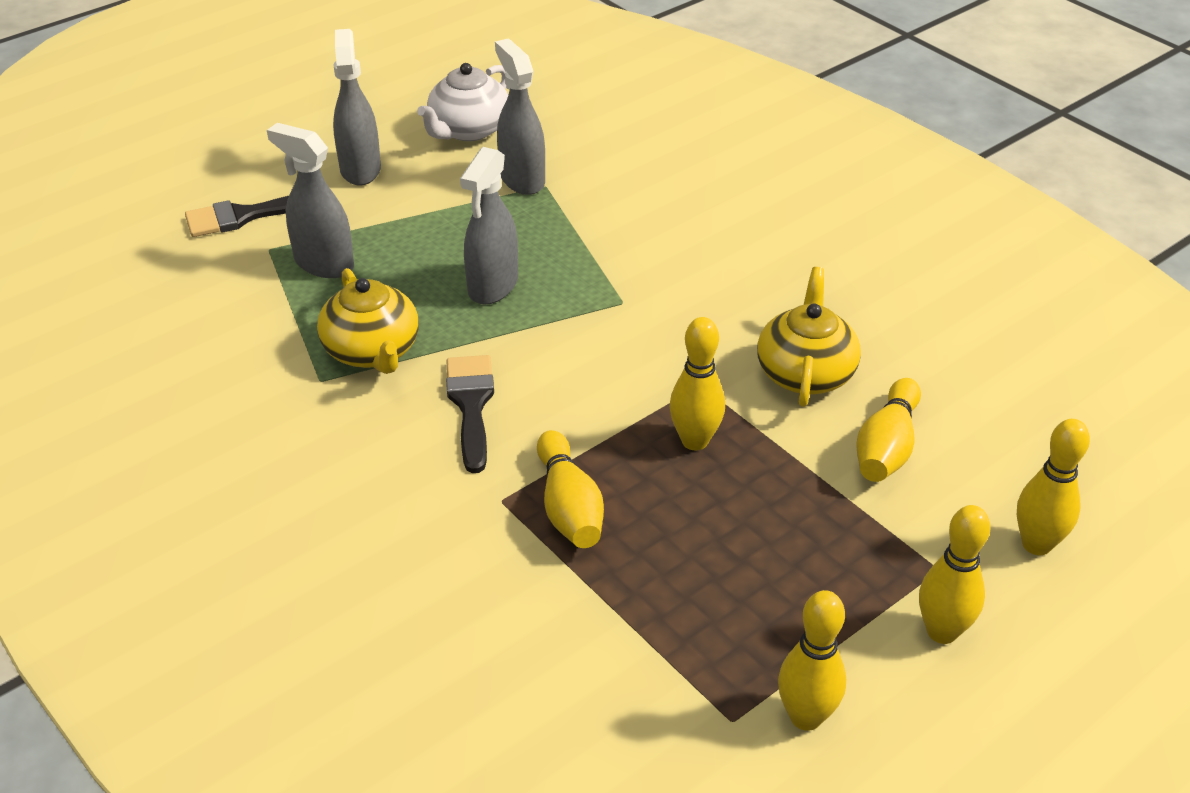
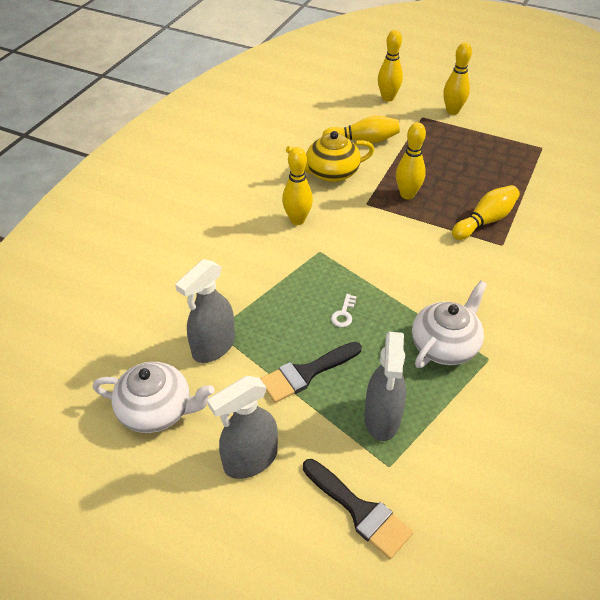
camera: 115 degrees left, 5 degrees up
(372, 351) = (445, 345): yellow teapot -> white teapot
(471, 405) = (450, 281): black brush -> black brush (306, 373)
(492, 286) = (343, 314): grey spray bottle -> white key
(805, 717) = (522, 132): yellow bowling pin -> yellow bowling pin (297, 220)

